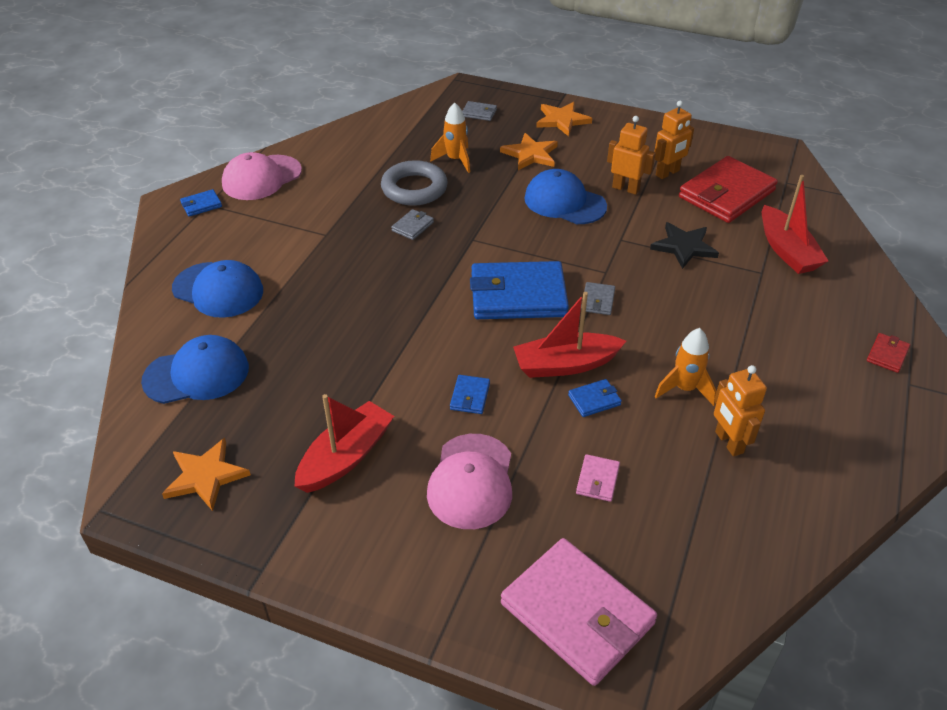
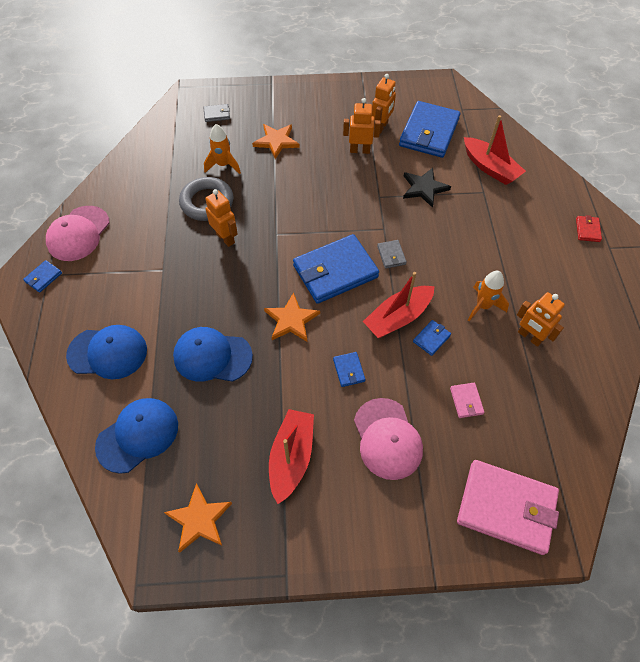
camera: 25 degrees left, 15 degrees up
(412, 226) = (225, 238): grey wallet -> orange robot
(562, 120) = (282, 102): orange star -> orange star (291, 320)
(564, 202) = (324, 177): blue cap -> blue cap (212, 356)
(726, 194) = (429, 132): red wallet -> blue wallet

